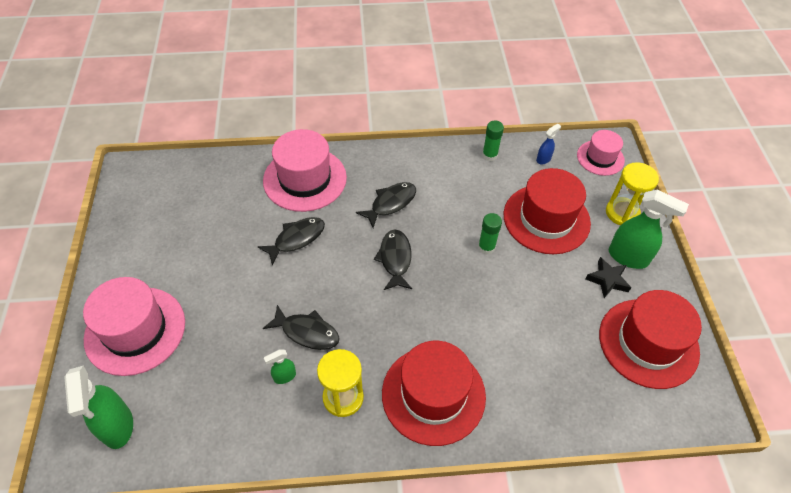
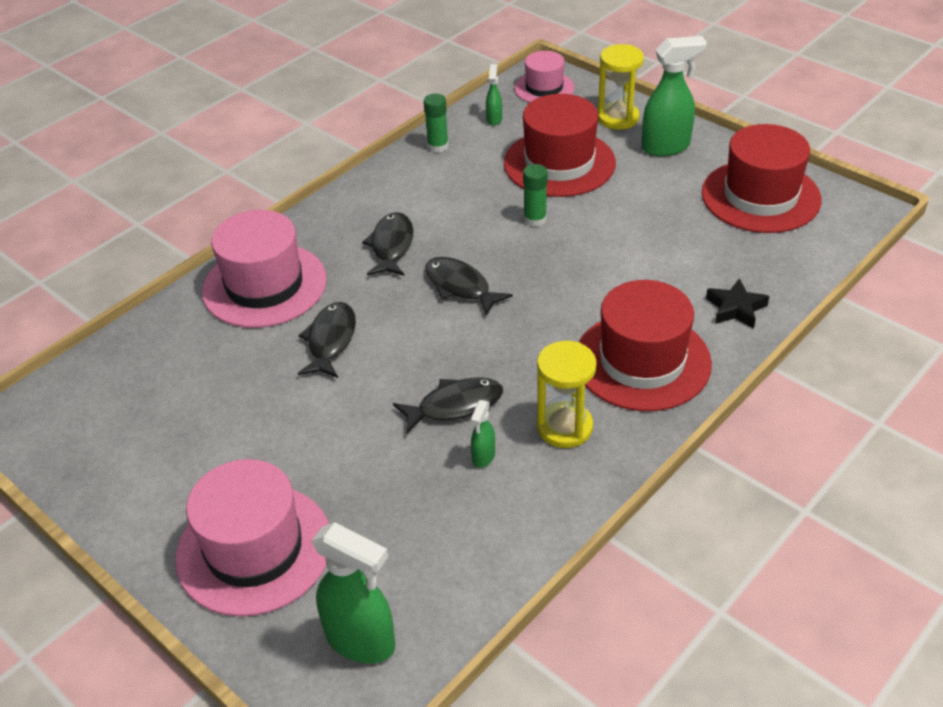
camera: 40 degrees left, 10 degrees down
(543, 159) = (494, 119): blue spray bottle -> green spray bottle
(607, 280) = (671, 174): black star -> black star (736, 308)

